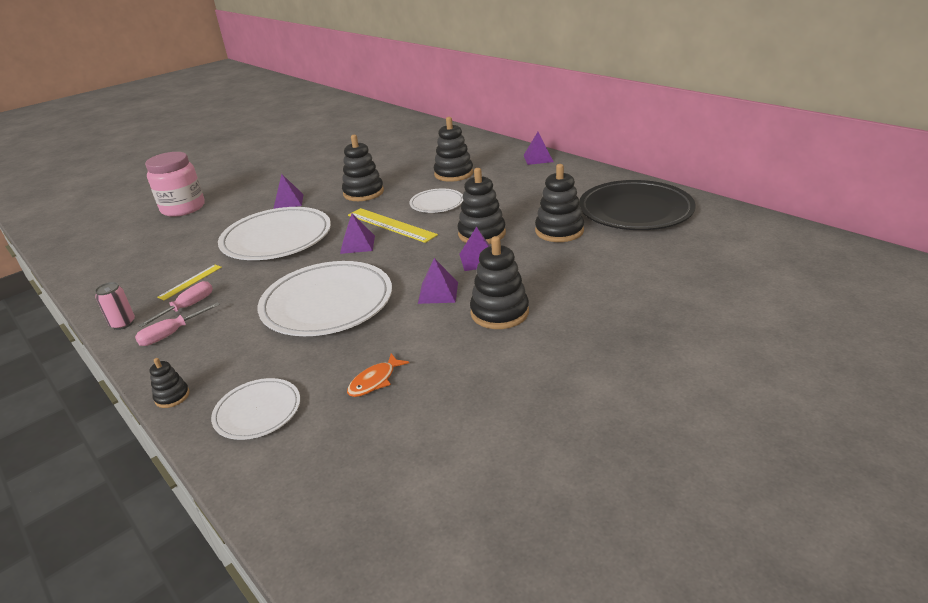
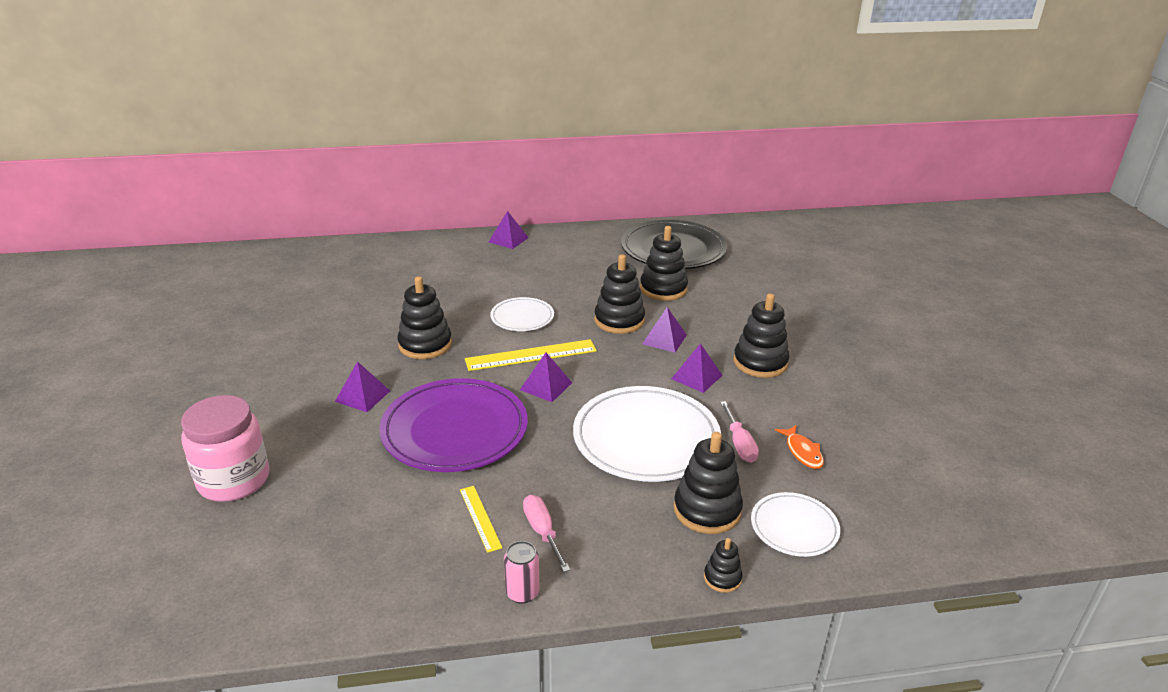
camera: 60 degrees left, 0 degrees up
(172, 334) = (592, 556): pink screwdriver -> pink screwdriver (739, 443)
(277, 238) = (455, 430): white plate -> purple plate
(453, 174) = (468, 285): black stacking toy -> black stacking toy (707, 510)

